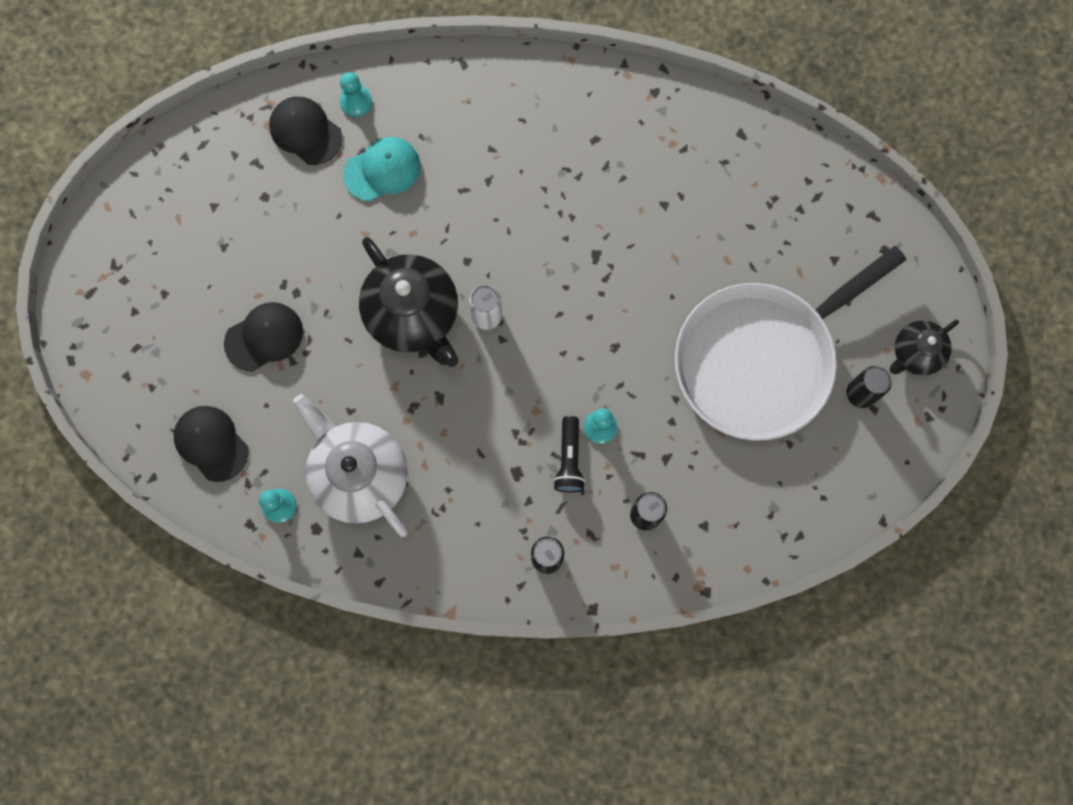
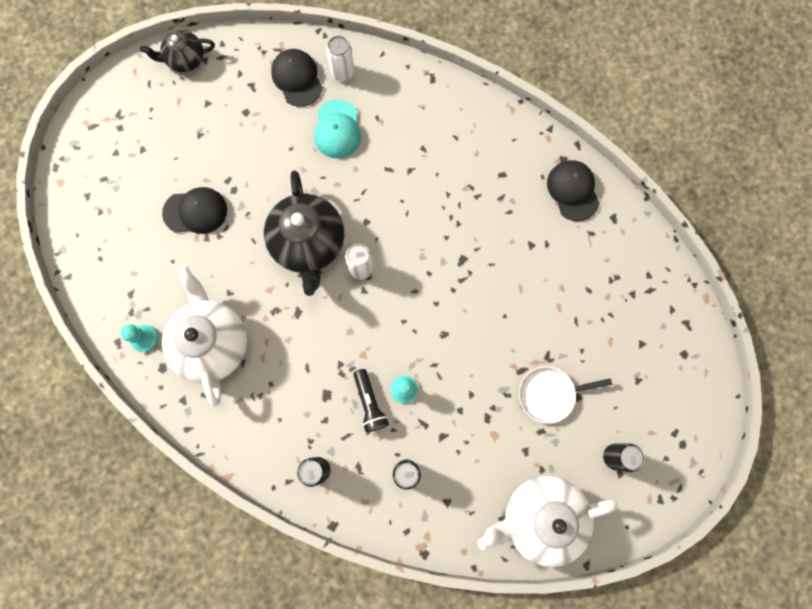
camera: 25 degrees right, 0 degrees up
(211, 443) = (120, 271): black cap -> black cap (573, 191)
(356, 102) = (342, 73): turquoise pawn -> white can
(382, 170) = (337, 129): turquoise cap -> turquoise cap turned 90 degrees clockwise
(569, 459) = (370, 403): black flashlight -> black flashlight turned 45 degrees counterclockwise
(760, 359) = (549, 394): white pan -> white pan, size x0.43
(811, 496) = (540, 518): none -> white teapot
(915, 353) = (672, 445): black teapot -> black teapot (185, 59)

